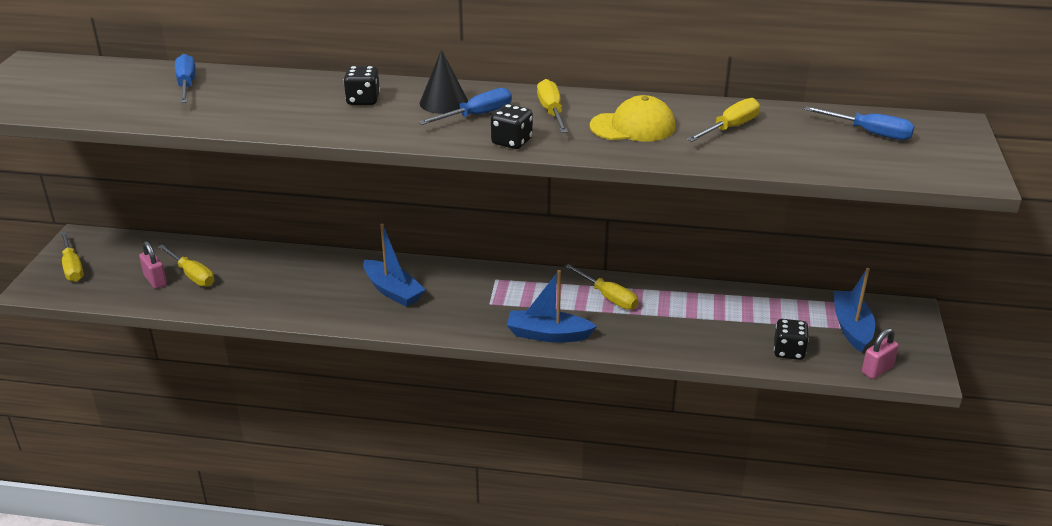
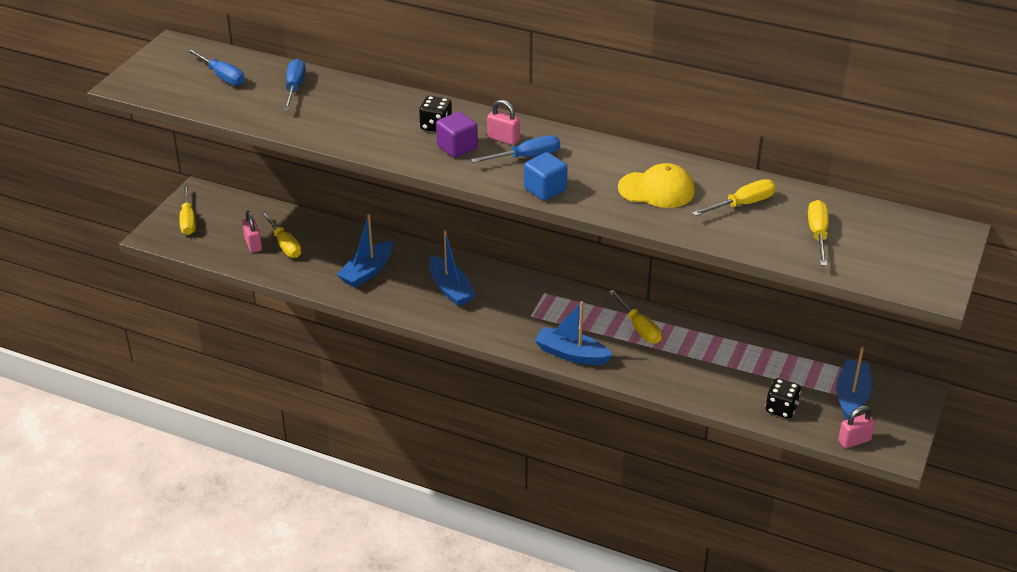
camera: 15 degrees right, 5 degrees up
(294, 288) = (367, 272): none -> blue boat
(395, 116) = (457, 147): none -> purple cube
(444, 102) = (503, 139): black cone -> pink padlock
(511, 142) = (545, 189): black dice -> blue cube
(551, 112) = (592, 163): yellow screwdriver -> yellow screwdriver (817, 234)
(869, 133) = (867, 229): blue screwdriver -> blue screwdriver (222, 76)

